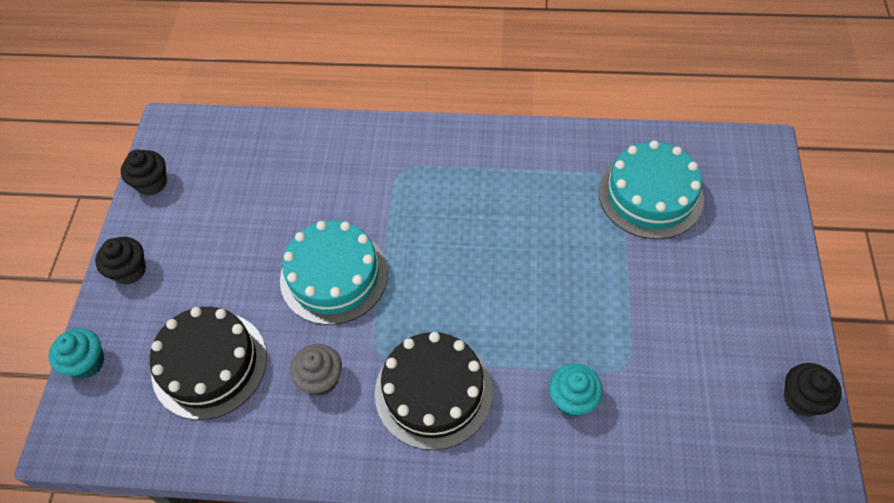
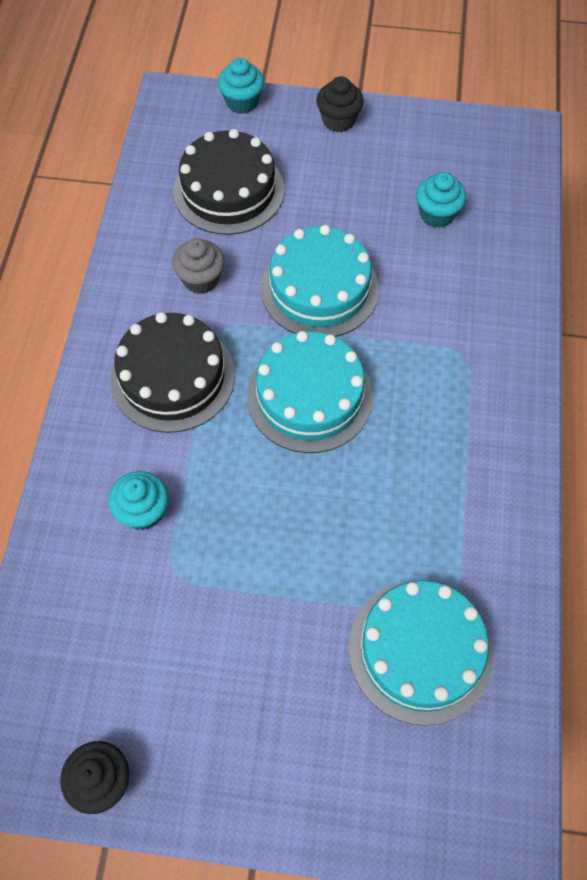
camera: 90 degrees right, 5 degrees up
(152, 183) = (446, 126): black cupcake -> none
(255, 189) = (437, 214): none -> turquoise cupcake
(447, 277) = (309, 396): none -> turquoise cake

